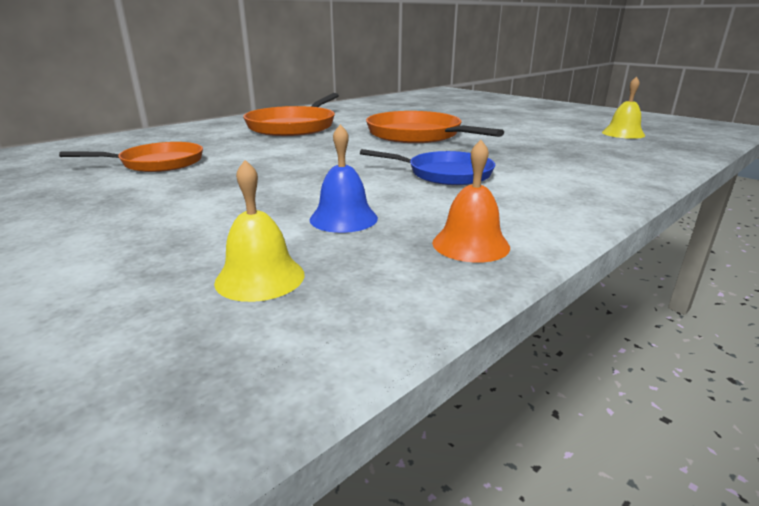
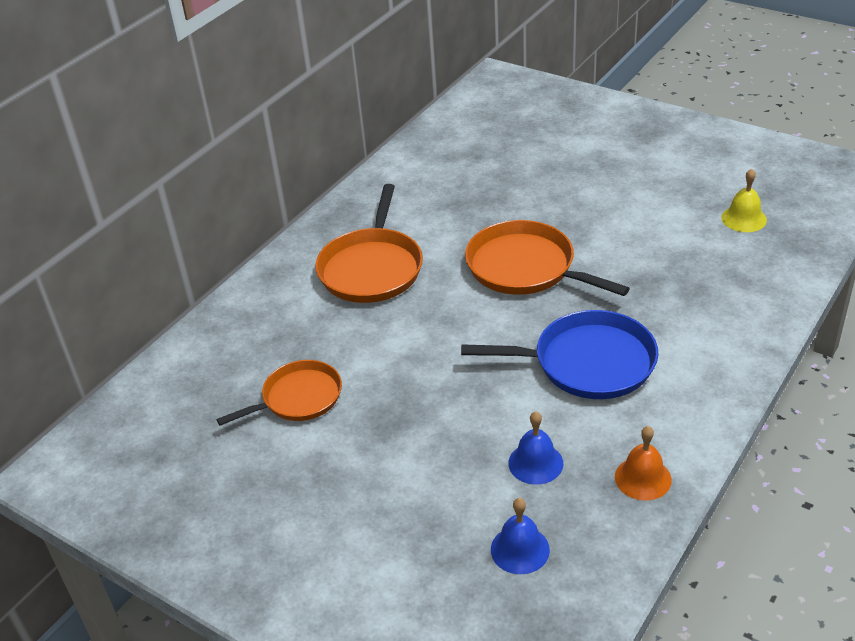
camera: 10 degrees left, 15 degrees up
(260, 278) = (520, 549): yellow bell -> blue bell
(445, 174) = (587, 363): blue pan -> blue pan, size x1.51

